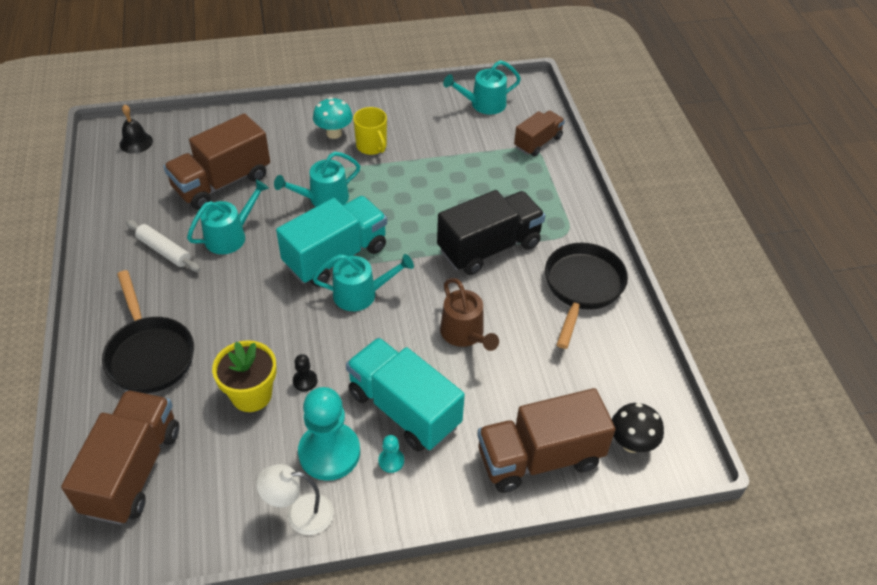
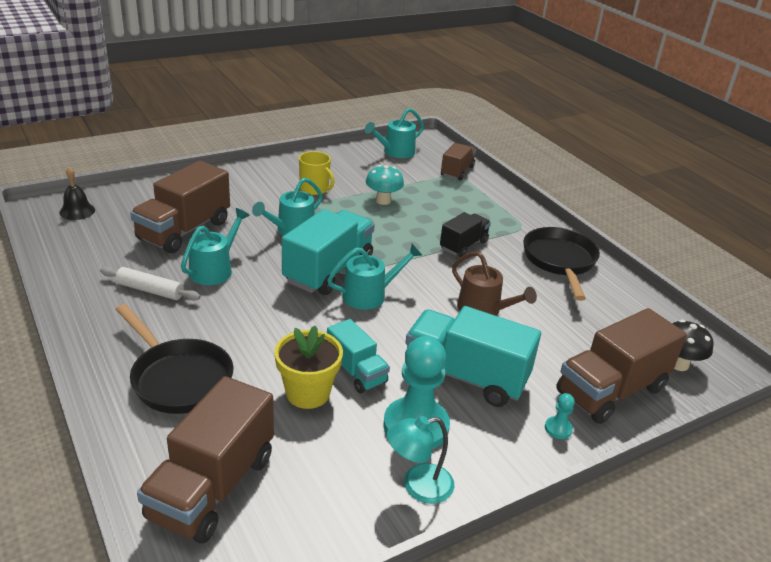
camera: 20 degrees left, 15 degrees down
(133, 470) = (212, 487): brown truck -> brown truck turned 150 degrees counterclockwise
(300, 514) = (418, 486): white lamp -> turquoise lamp
(305, 381) = (356, 371): black pawn -> turquoise truck
(334, 133) = (274, 184): turquoise mushroom -> turquoise mushroom (383, 201)
(391, 461) = (480, 421): turquoise pawn -> turquoise pawn (558, 429)
(489, 247) = (463, 245): black truck -> black truck, size x0.58

